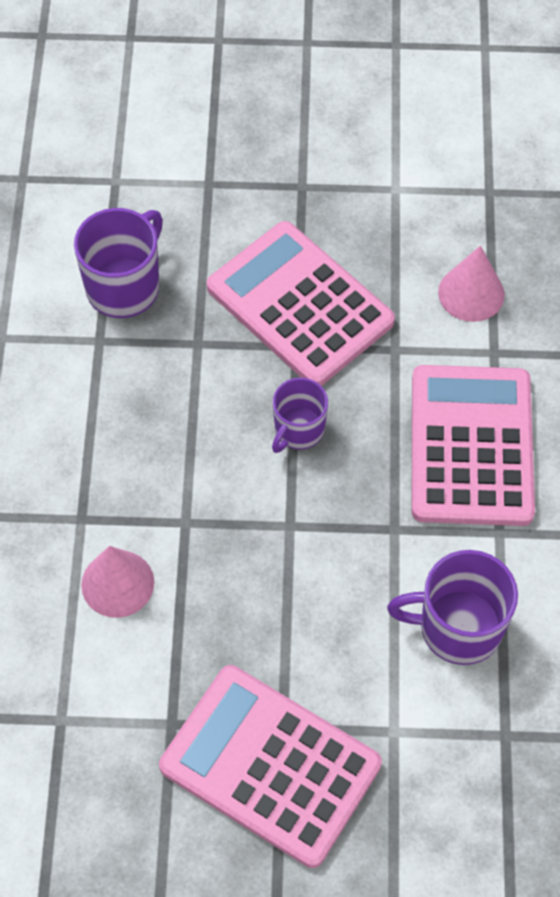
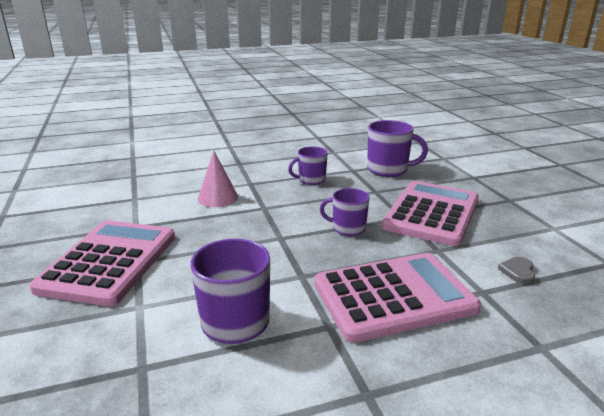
camera: 70 degrees right, 35 degrees down
(111, 420) = (311, 180): none -> purple mug
(471, 293) = (518, 272): pink cone -> grey heart

